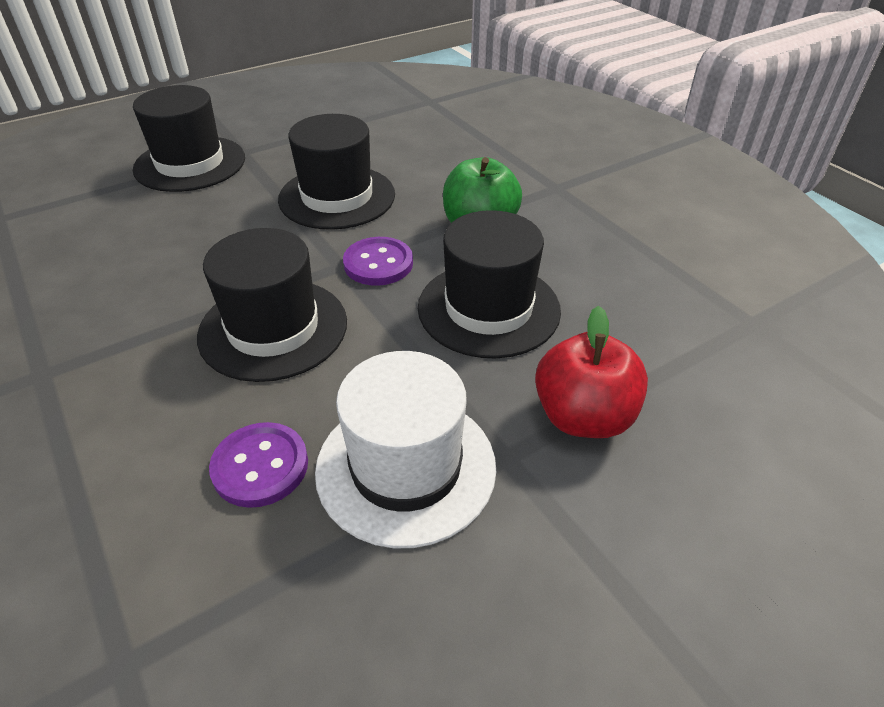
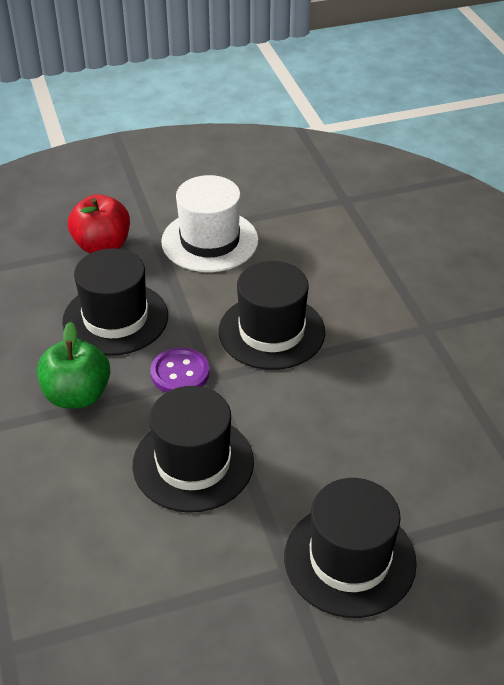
camera: 165 degrees left, 0 degrees up
(260, 466) = (286, 254): purple button -> none

